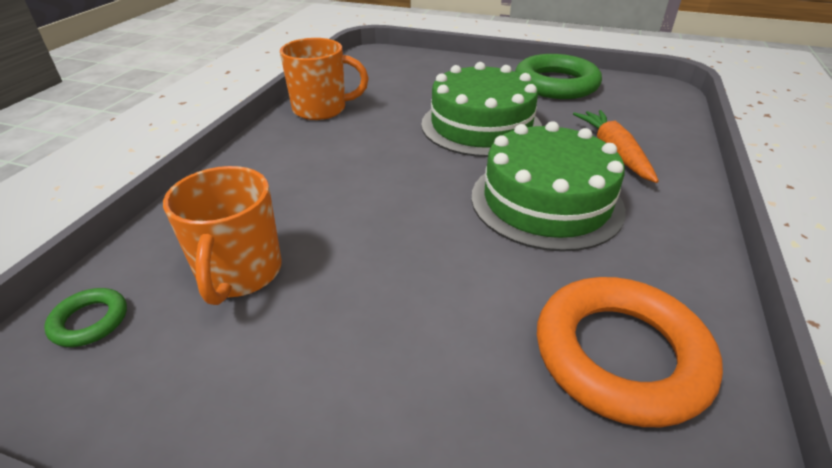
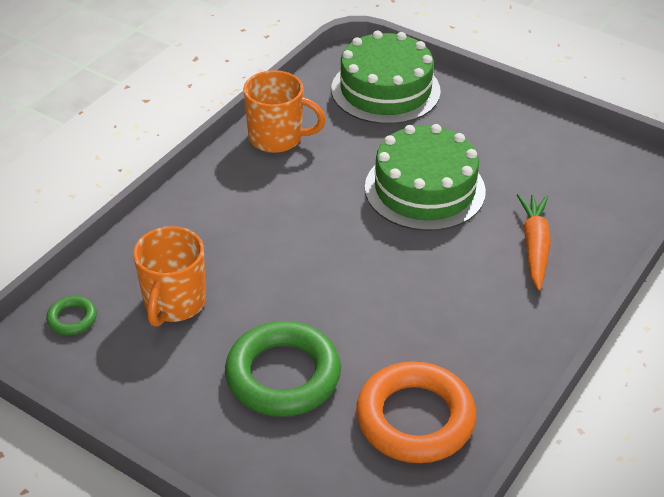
camera: 15 degrees right, 5 degrees up
(546, 201) = (437, 288): green cake -> green cake (385, 90)
(556, 84) = (536, 143): green ring -> green ring (283, 375)

